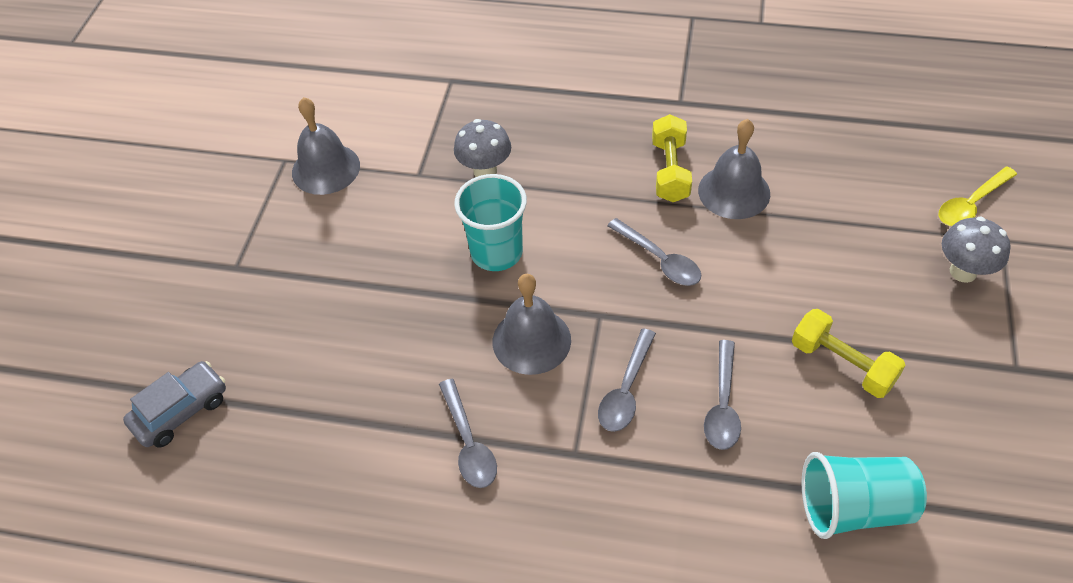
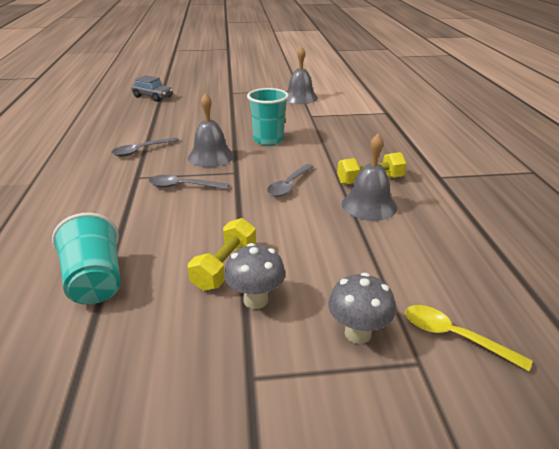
camera: 70 degrees right, 20 degrees down
(485, 171) = (325, 129): grey mushroom -> grey mushroom (255, 300)
(722, 405) = (177, 219): grey spoon -> none

